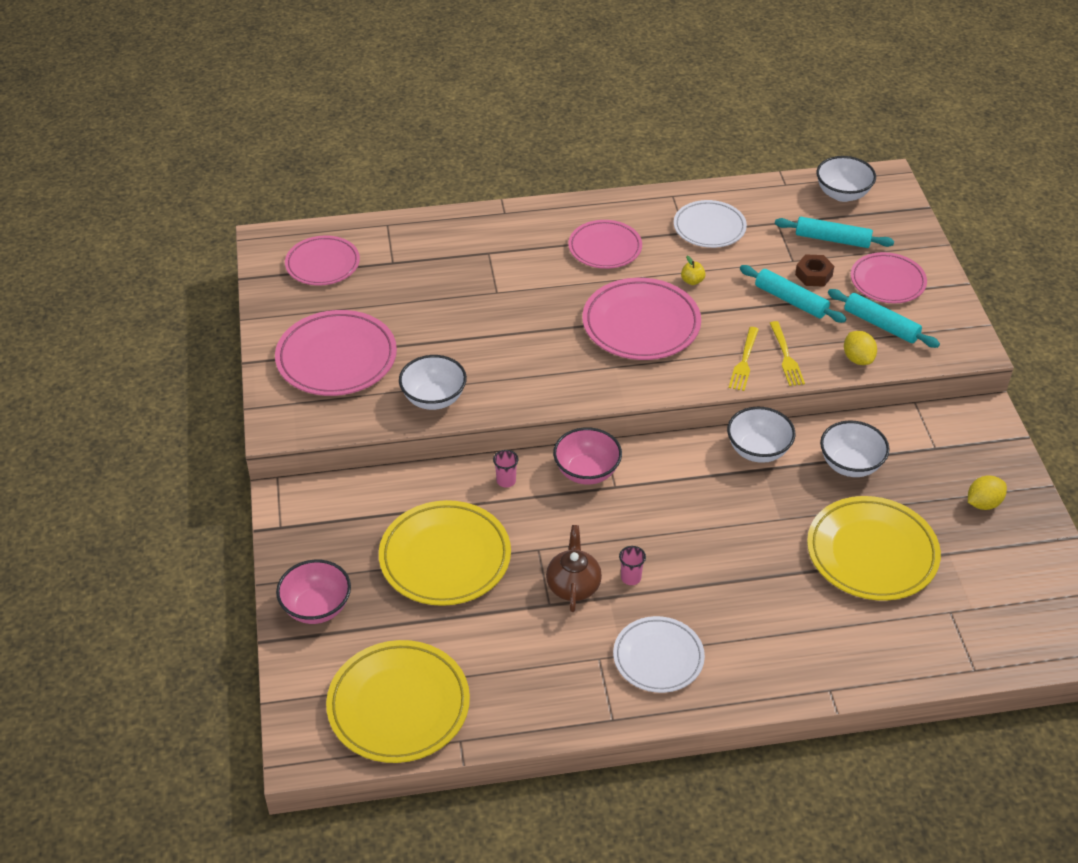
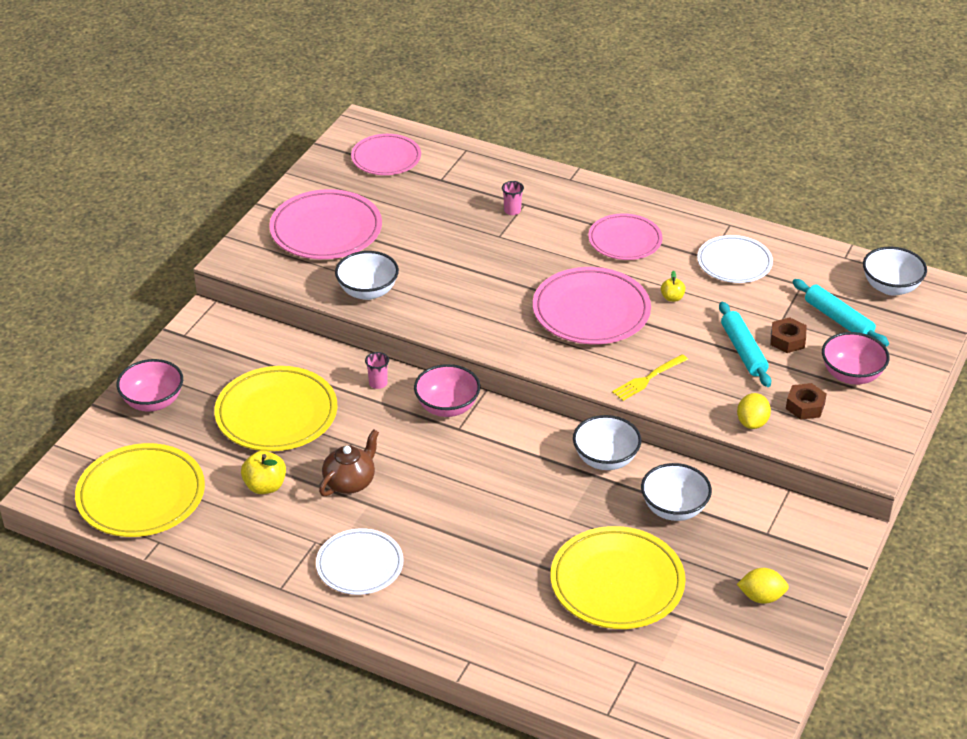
camera: 35 degrees right, 5 degrees down
(503, 631) = (265, 486): none -> yellow apple
(631, 578) = (399, 499): pink cup -> pink cup (512, 211)
(786, 356) = (689, 391): yellow fork -> none
(881, 325) = (805, 406): turquoise rolling pin -> brown nut
(887, 282) = (851, 375): pink plate -> pink bowl

